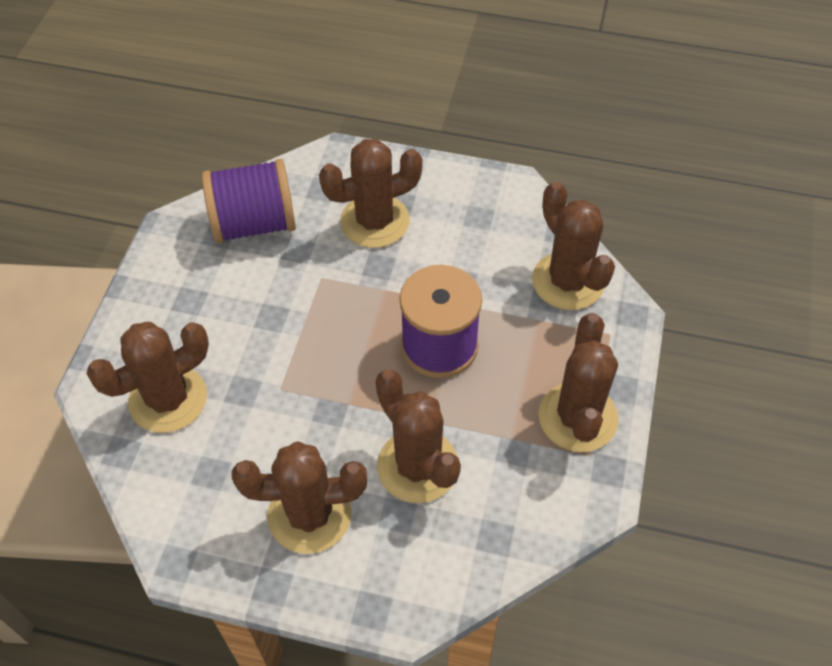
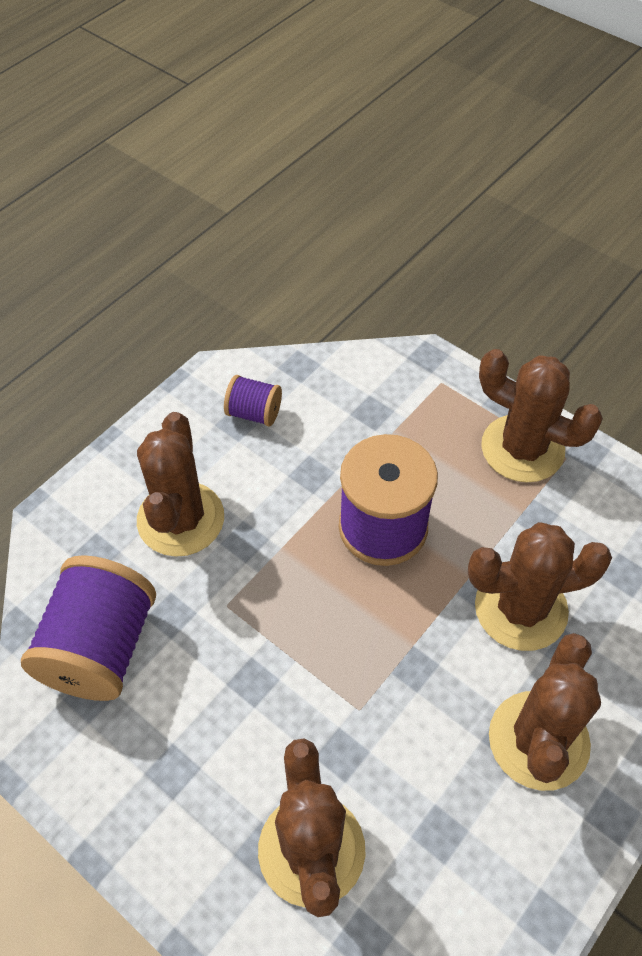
camera: 65 degrees left, 0 degrees up
(494, 223) = (254, 413): none -> purple spool
(568, 281) = (363, 386): brown cactus -> none

